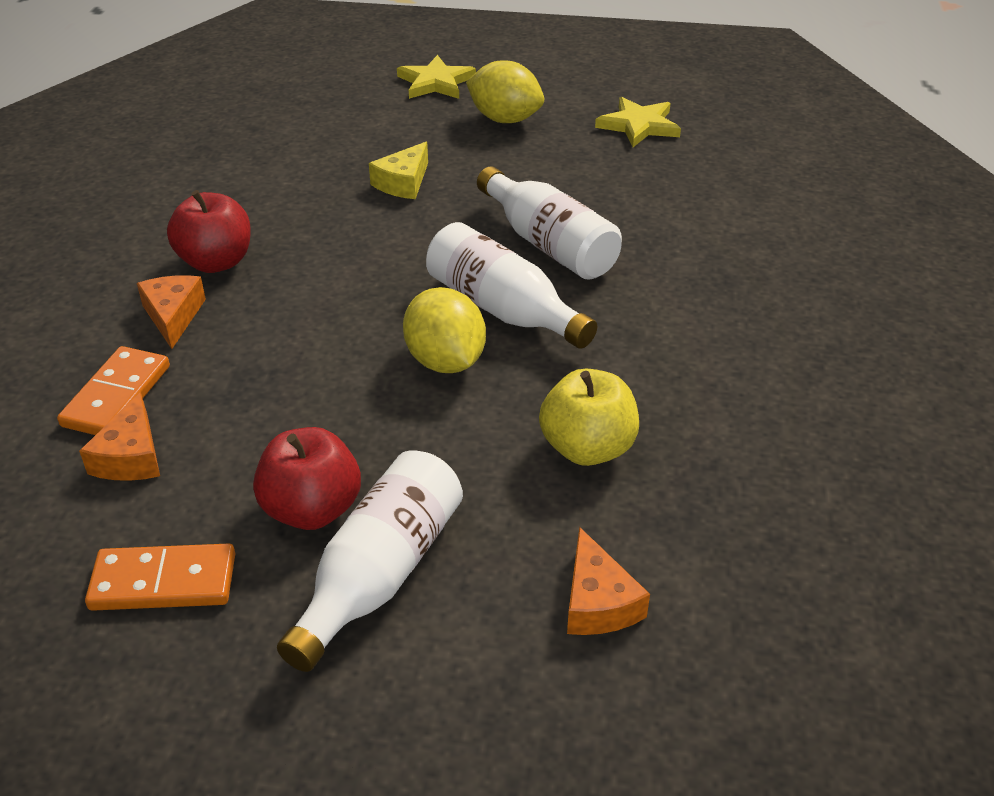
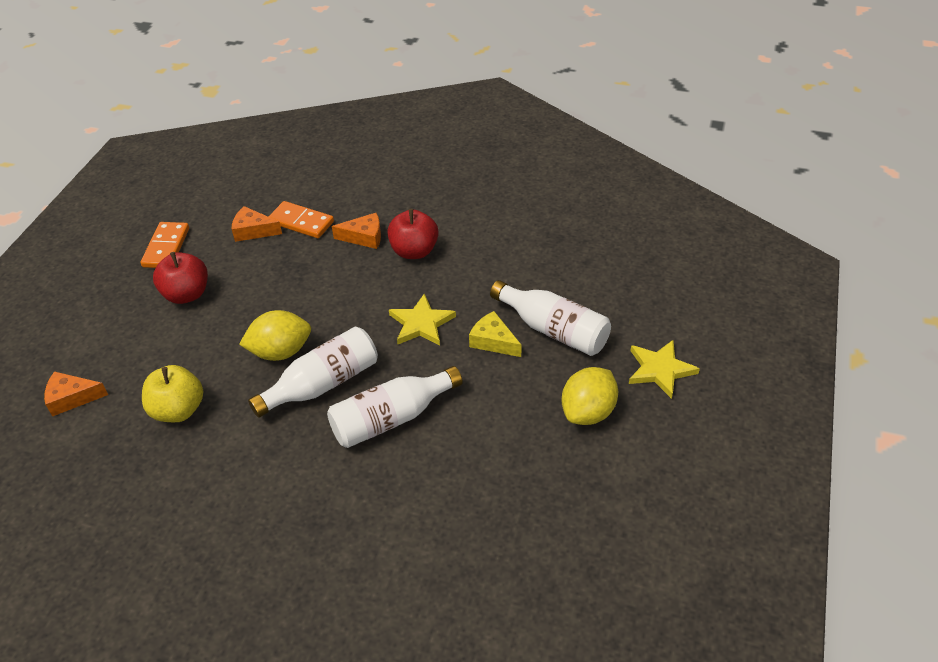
camera: 100 degrees right, 5 degrees up
(380, 574) = (133, 318): white bottle -> white bottle (553, 330)
(639, 125) = (568, 511): yellow star -> yellow star (421, 323)

